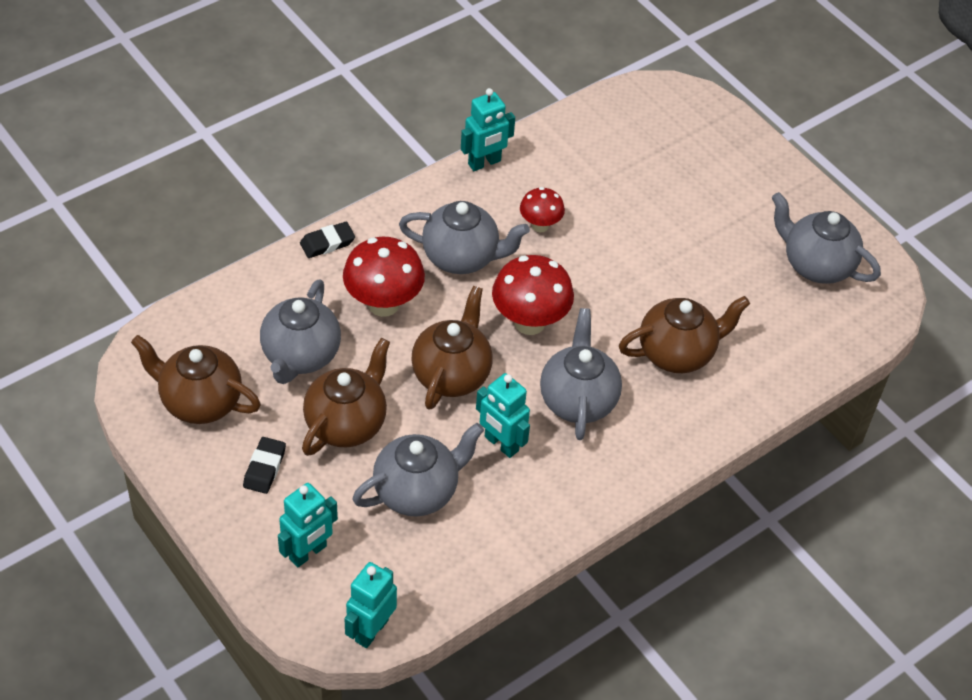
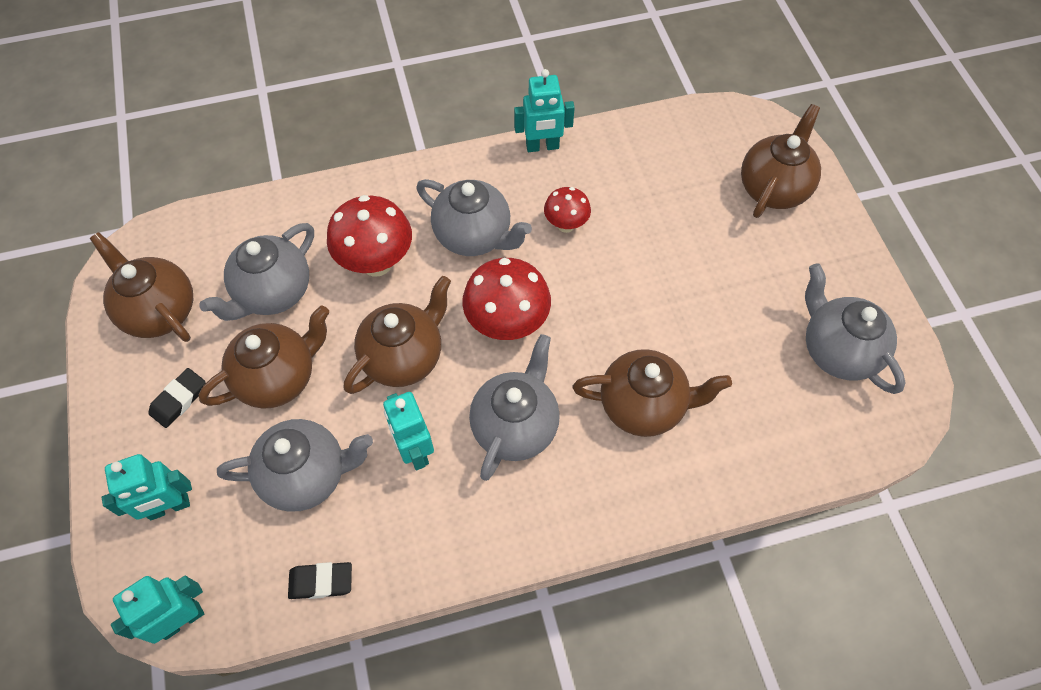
camera: 25 degrees right, 10 degrees up
(327, 243) = (357, 186): black eraser -> black eraser (321, 582)
(707, 147) = (773, 188): none -> brown teapot

